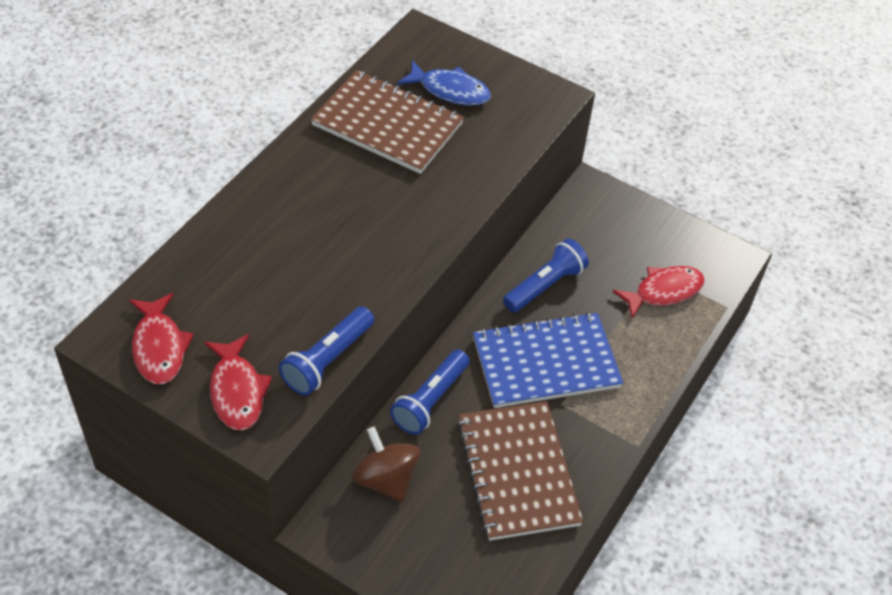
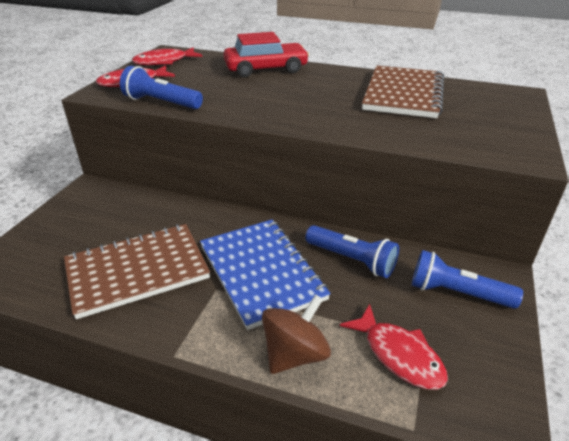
camera: 80 degrees right, 15 degrees down
(247, 231) = (266, 69): none -> red car
(386, 479) = (128, 206): brown spinning top -> brown spinning top (295, 354)
(430, 400) = (203, 215): blue flashlight -> blue flashlight (456, 293)
(450, 90) = (470, 110): blue fish -> none

